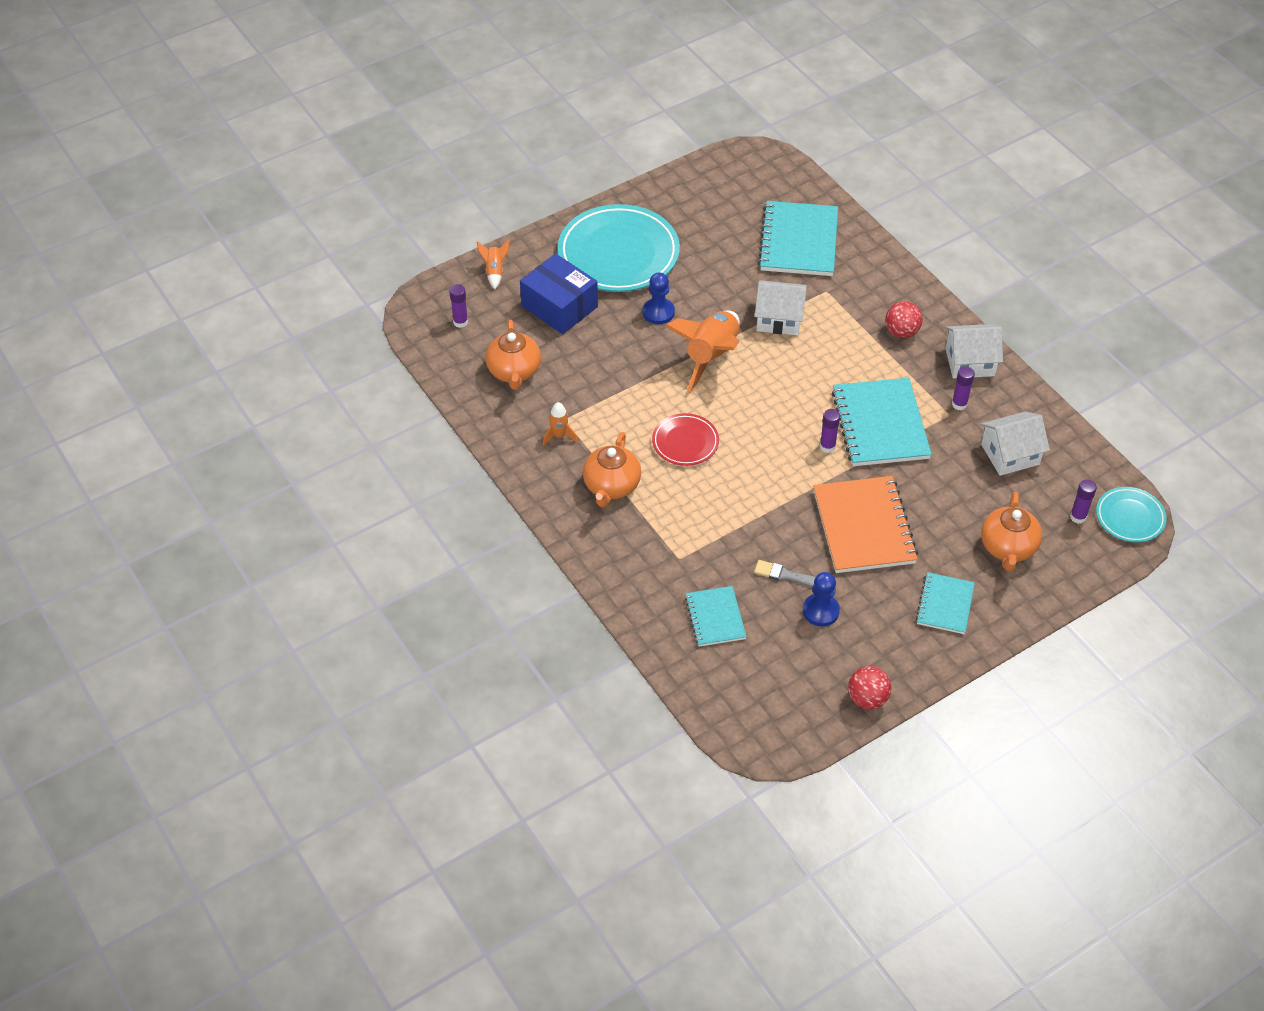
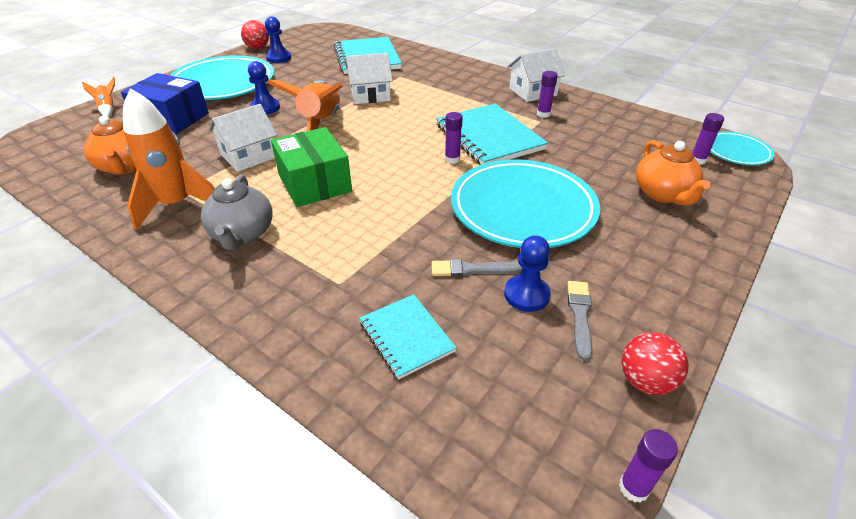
camera: 20 degrees left, 10 degrees down
(460, 322) = (69, 144): purple glue stick -> purple glue stick (633, 488)
(559, 436) = (177, 205): orange rocket -> orange rocket, size x2.15
(611, 486) = (242, 234): orange teapot -> grey teapot
(685, 442) = (315, 183): red plate -> green box
(690, 214) = (279, 58): none -> blue pawn
(852, 640) = (580, 315): none -> grey brush
(864, 527) = (522, 208): orange notebook -> turquoise plate
(901, 332) = (470, 86): red ball -> red ball (257, 48)
(945, 604) = (648, 254): turquoise notebook -> none
(1010, 454) = (607, 134): white house -> white house (248, 156)

